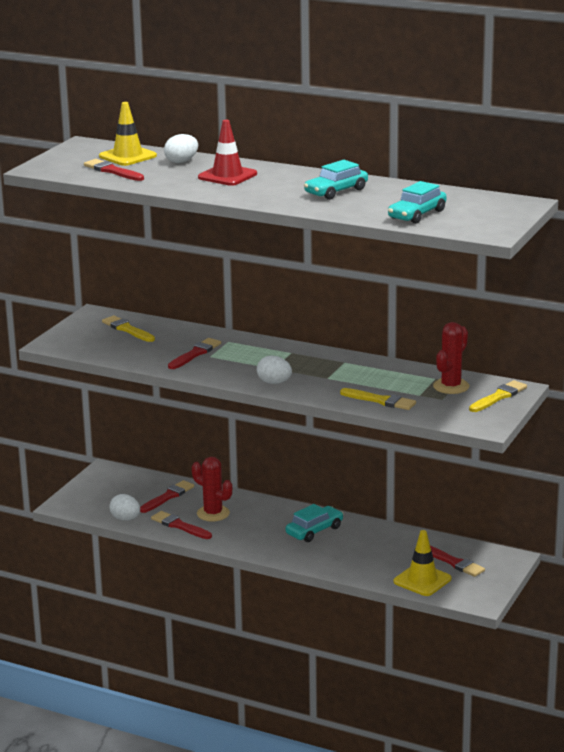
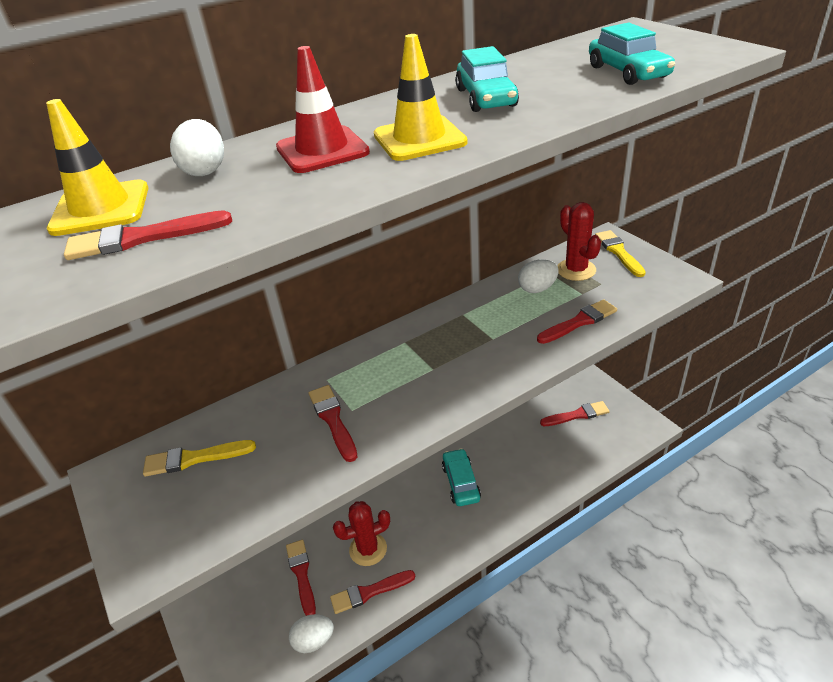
camera: 55 degrees left, 15 degrees up
(274, 383) = (474, 382): white egg -> white egg (537, 289)
(380, 401) = (579, 322): yellow brush -> red brush
(422, 580) = (596, 447): yellow traffic cone -> yellow traffic cone (419, 139)

